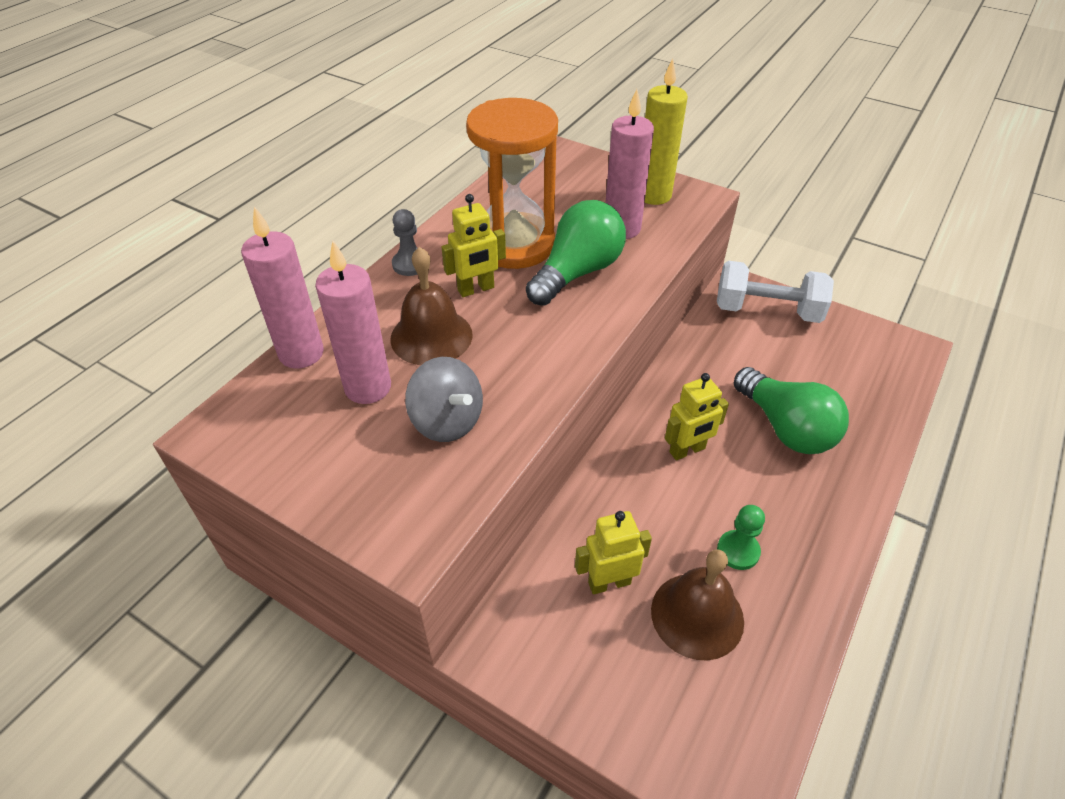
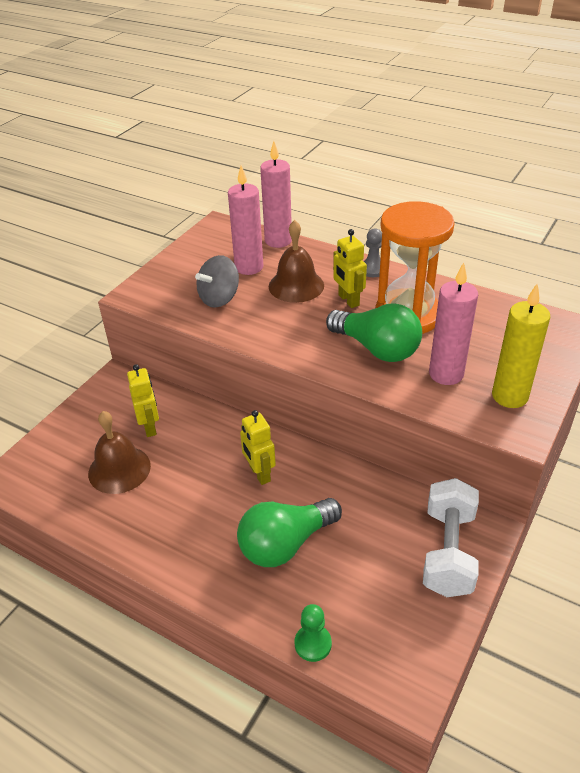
camera: 90 degrees right, 5 degrees down
(738, 551) = (165, 496): green pawn -> green pawn (313, 644)

